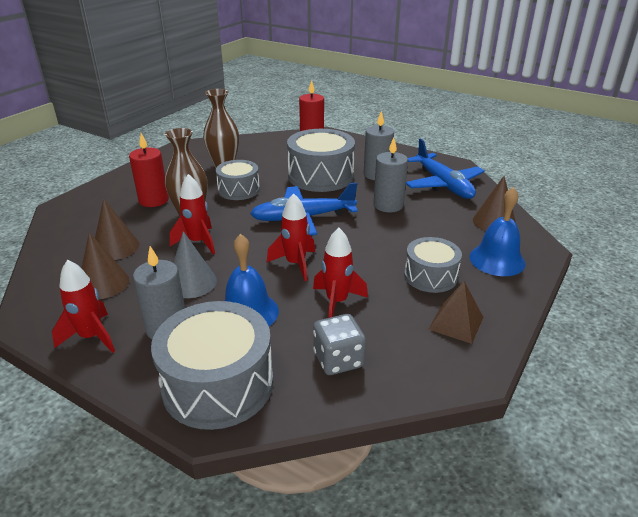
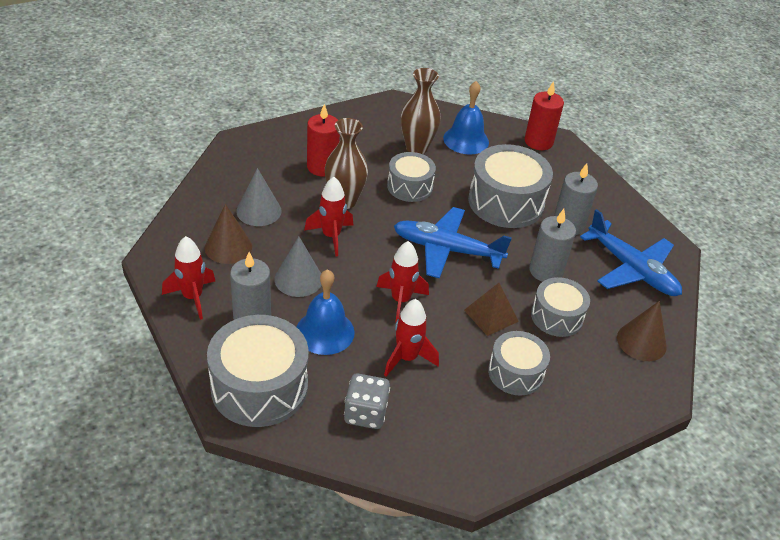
camera: 25 degrees right, 10 degrees up
(115, 247) = (259, 211): brown cone -> grey cone
(423, 229) = (557, 316): none -> grey drum
(443, 184) = (631, 269): blue plane -> blue plane turned 45 degrees counterclockwise
(456, 323) = (495, 431): brown pyramid -> brown pyramid (491, 315)
(497, 260) = (599, 386): blue bell -> blue bell (466, 140)

